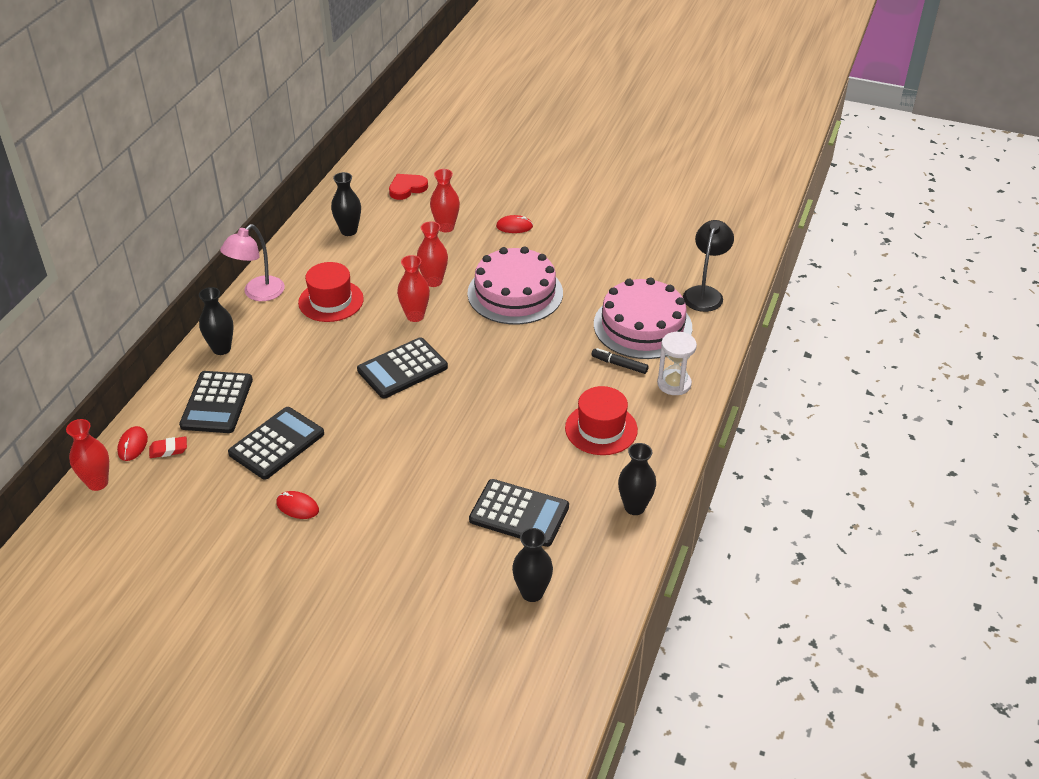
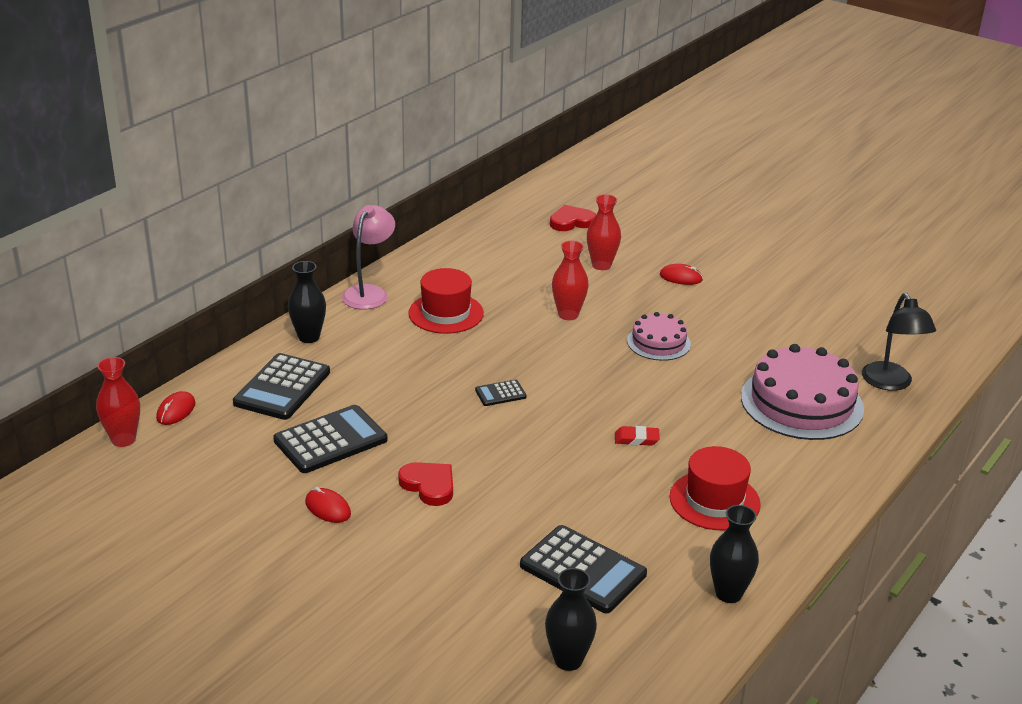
camera: 15 degrees right, 10 degrees down
(168, 450) = (211, 423): red eraser -> red eraser (636, 439)
(258, 294) = (369, 292): pink lamp -> pink lamp turned 150 degrees clockwise
(349, 231) = (491, 251): black vase -> none
(373, 467) = (429, 485): none -> red heart
(402, 369) = (500, 393): black calculator -> black calculator, size x0.49
(415, 316) = (534, 344): red vase -> none
(515, 293) = (658, 342): pink cake -> pink cake, size x0.56
(619, 365) = (760, 438): black marker -> none
(674, 384) = (821, 470): white hourglass -> none
(705, 293) = (890, 383): black lamp -> black lamp turned 135 degrees clockwise

